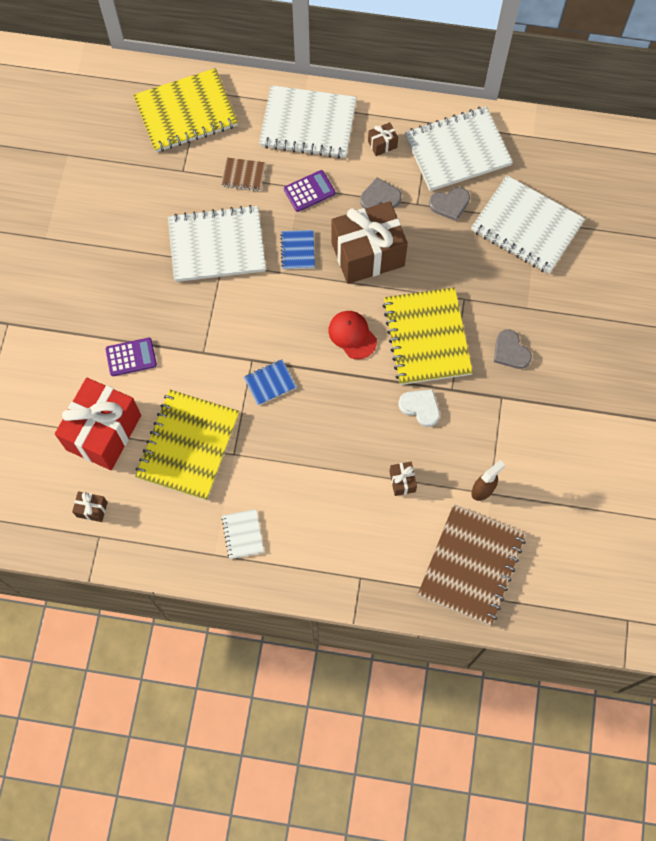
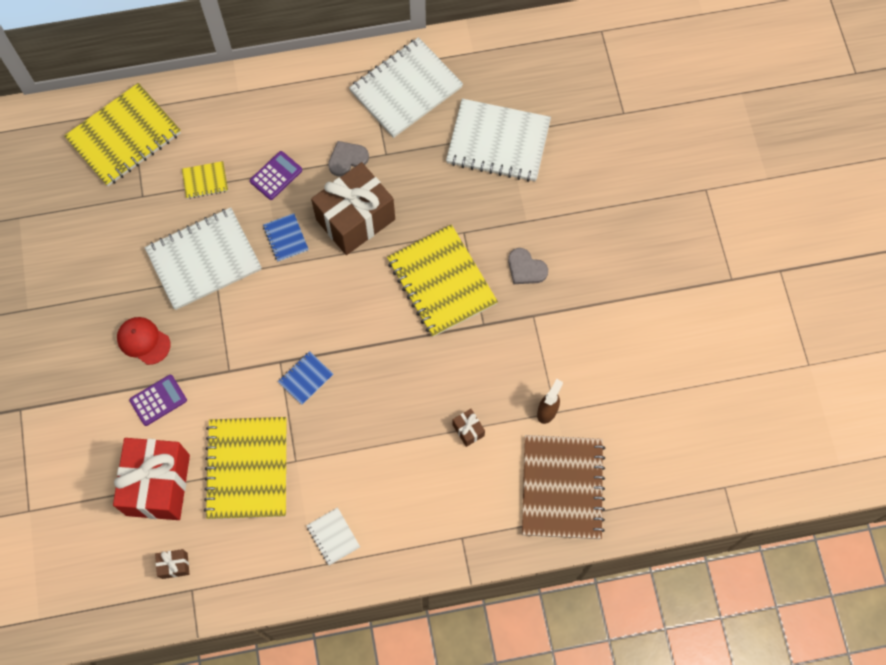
camera: 20 degrees left, 0 degrees up
(244, 175) = (205, 181): brown notebook -> yellow notebook
(308, 124) = (251, 109): white notebook -> none
(352, 335) = (369, 304): red cap -> red cap (143, 341)
(382, 144) = (331, 106): brown gift -> none
(420, 407) = (460, 352): white heart -> none
(450, 204) = (417, 144): grey heart -> none

